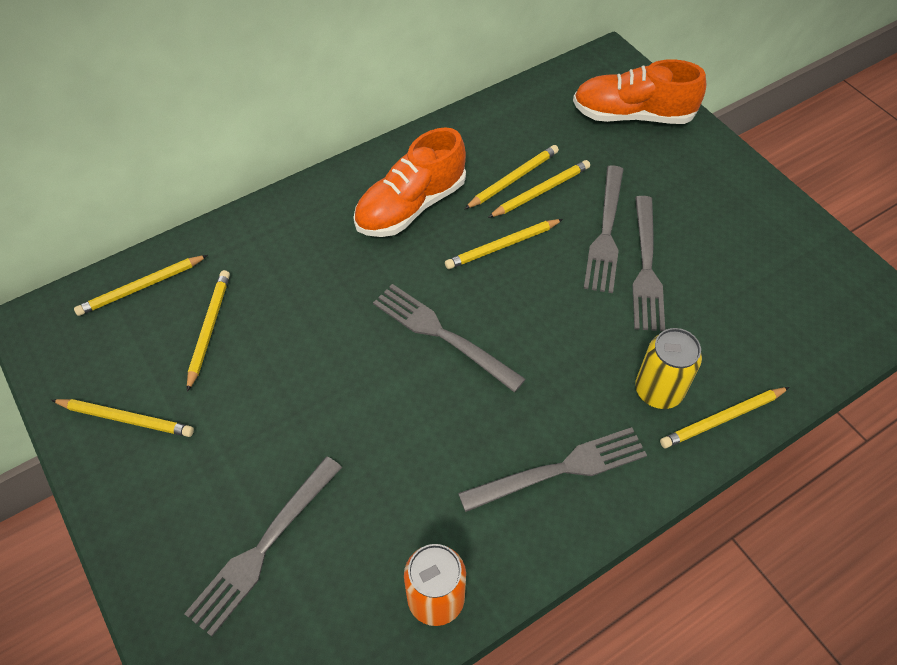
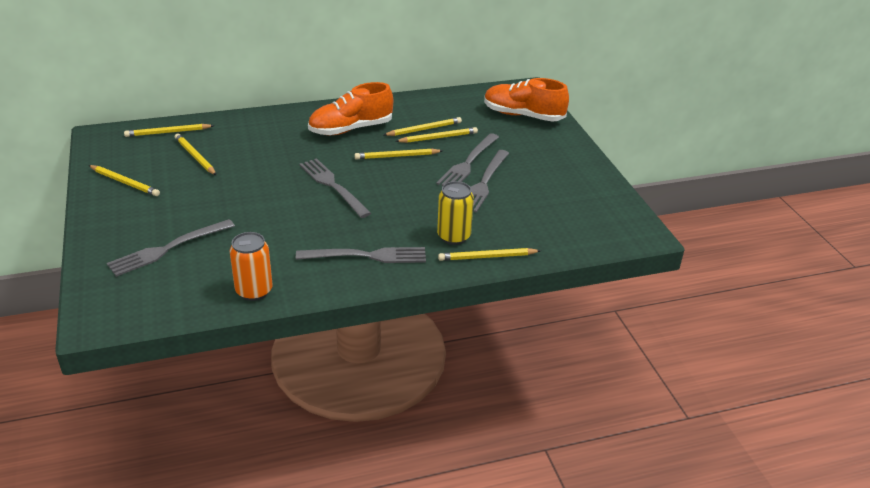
camera: 15 degrees right, 20 degrees down
(209, 329) = (195, 156): yellow pencil -> yellow pencil turned 60 degrees counterclockwise

